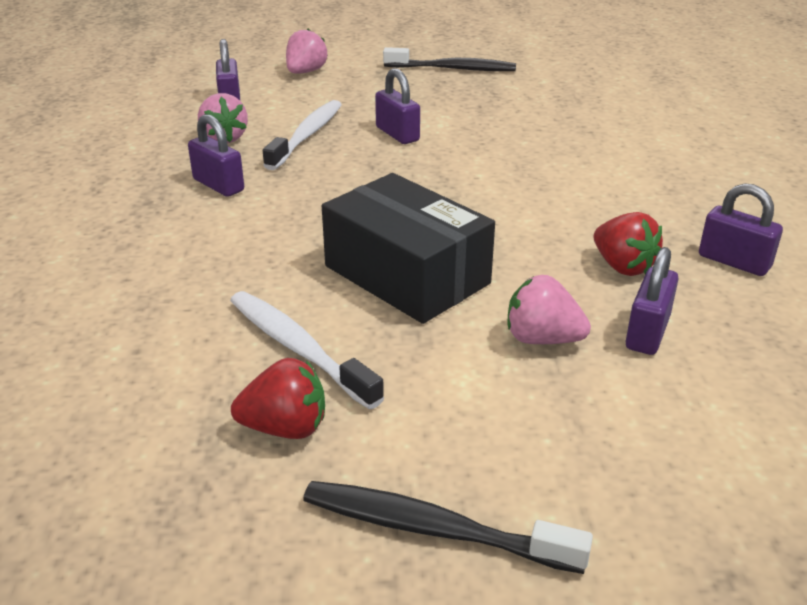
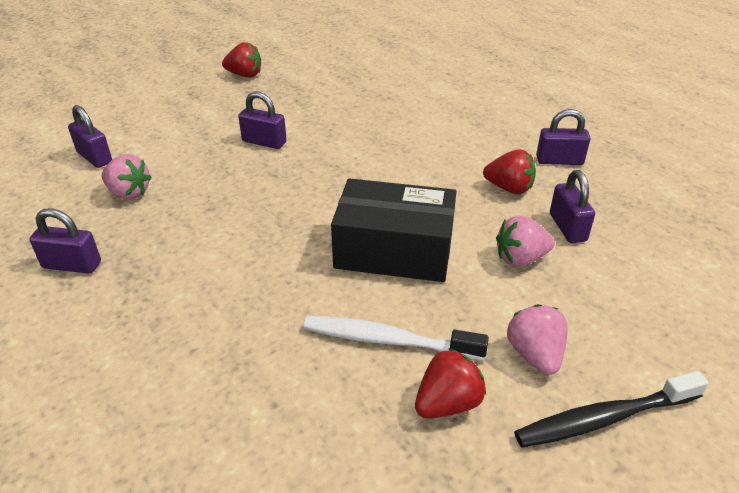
camera: 35 degrees left, 5 degrees up
(218, 185) = (174, 236): purple padlock -> purple padlock (72, 265)
(305, 72) = (130, 111): pink strawberry -> pink strawberry (535, 354)
(307, 135) = (196, 166): white toothbrush -> none
(453, 69) = (244, 75): black toothbrush -> red strawberry

